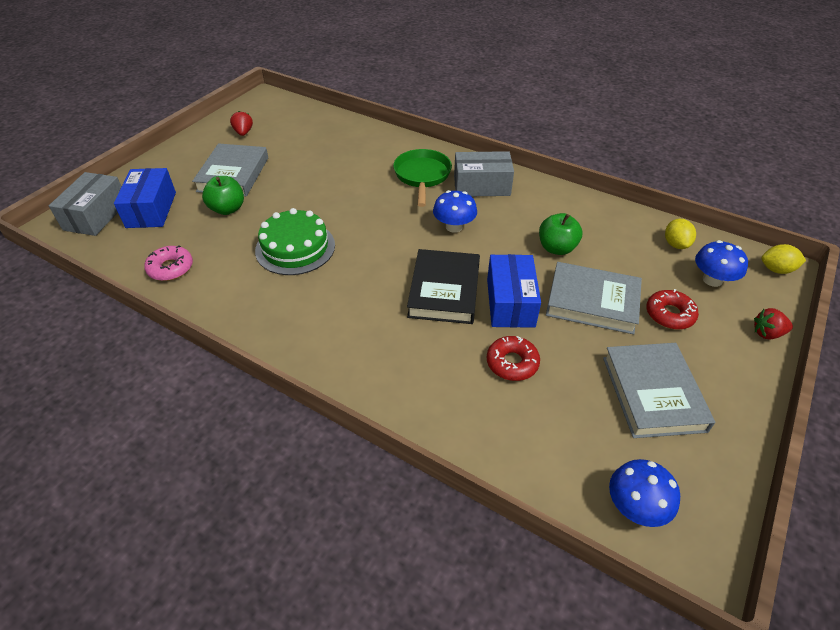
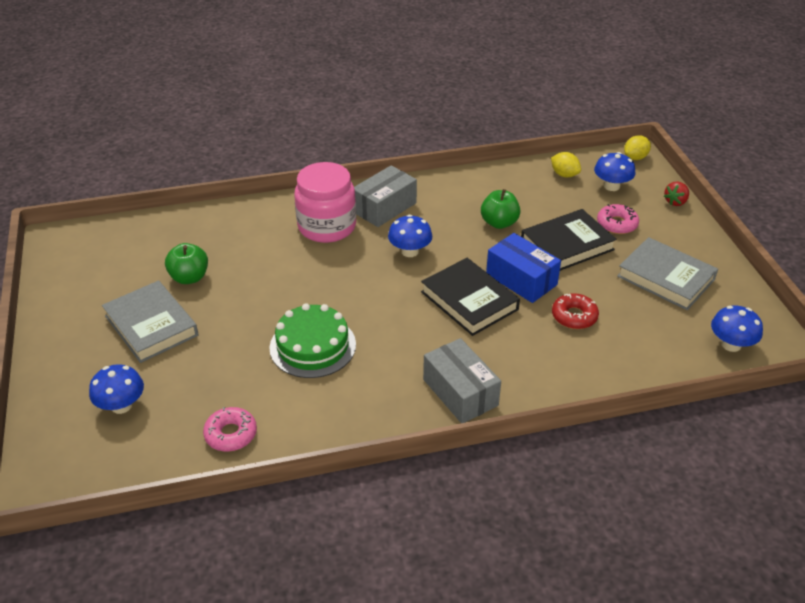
camera: 45 degrees left, 5 degrees down
(96, 215) = (70, 448): grey box -> grey box (460, 392)
(151, 210) = (121, 405): blue box -> blue mushroom
(227, 209) = (199, 356): green apple -> green apple (189, 277)
(243, 132) = (93, 284): red strawberry -> none
(422, 176) = (327, 226): green pan -> pink jar
(592, 302) = (567, 245): grey book -> black book
(669, 314) = (617, 224): red donut -> pink donut

